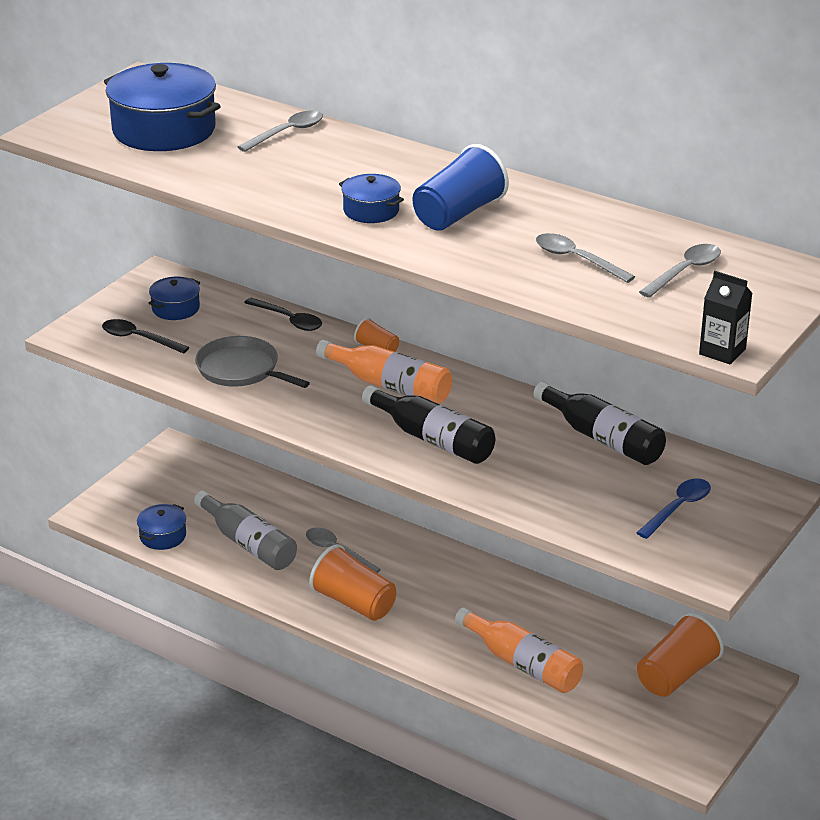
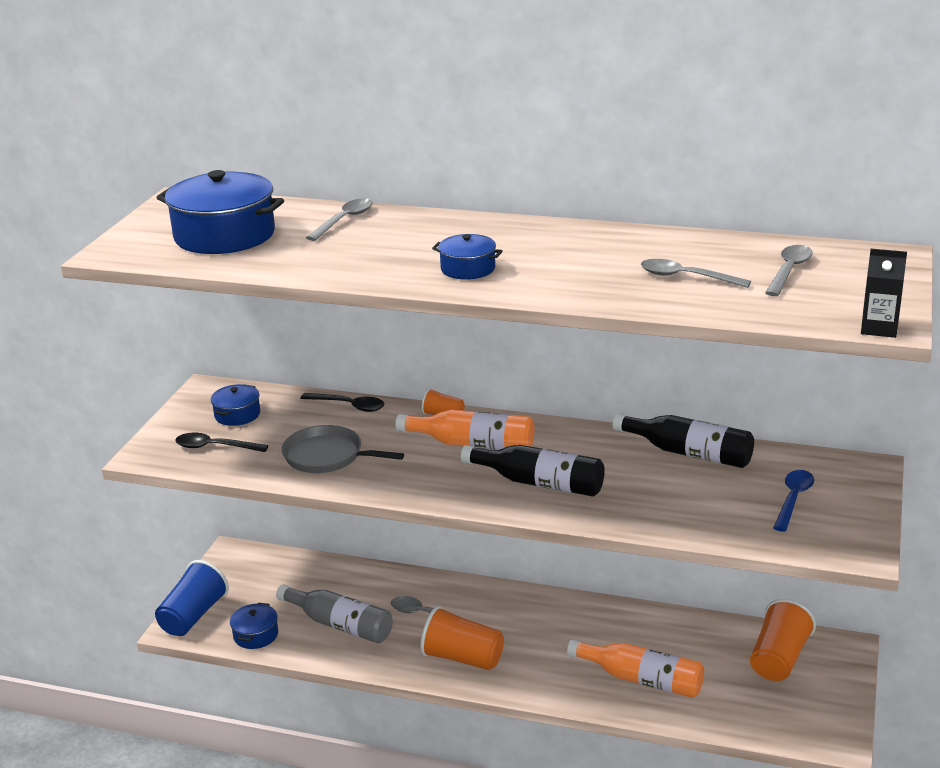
camera: 15 degrees left, 5 degrees down
(458, 214) = (550, 259): blue cup -> blue cup (193, 616)

